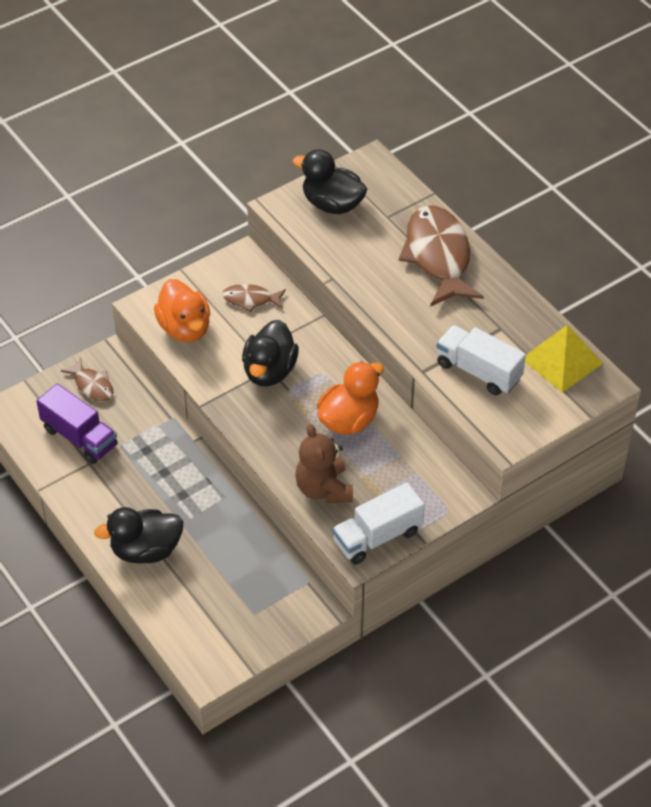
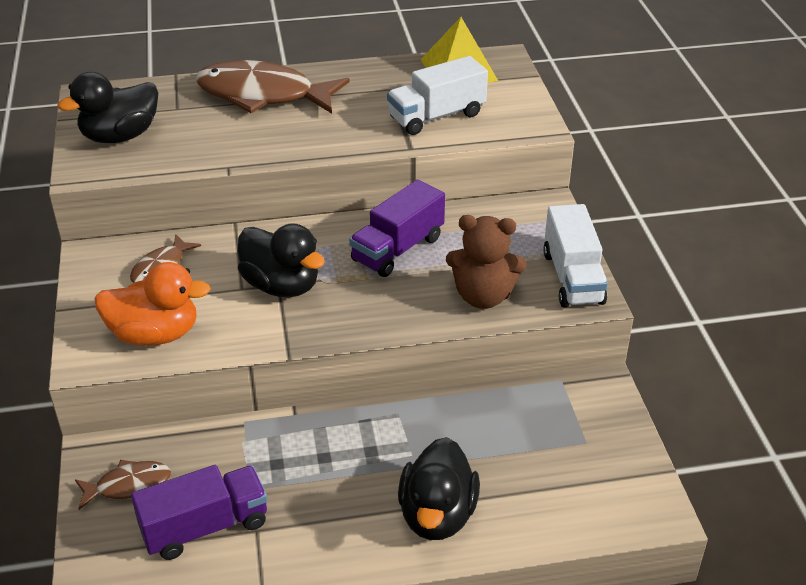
camera: 65 degrees left, 10 degrees down
(349, 420) = (398, 249): orange duck -> purple truck

